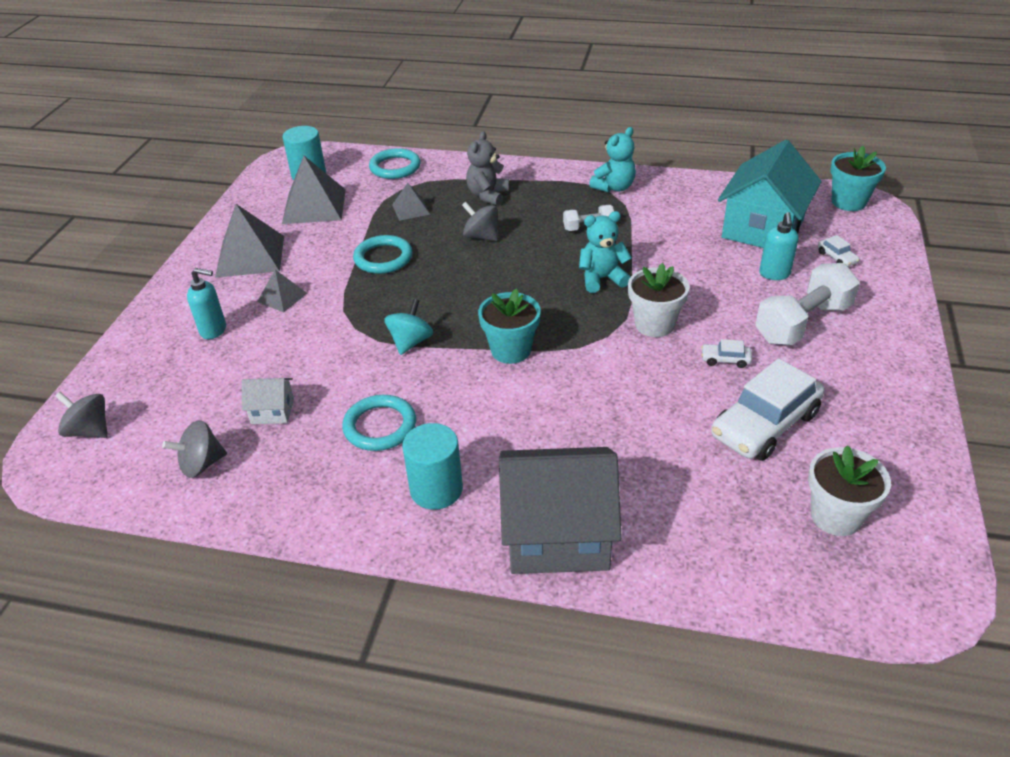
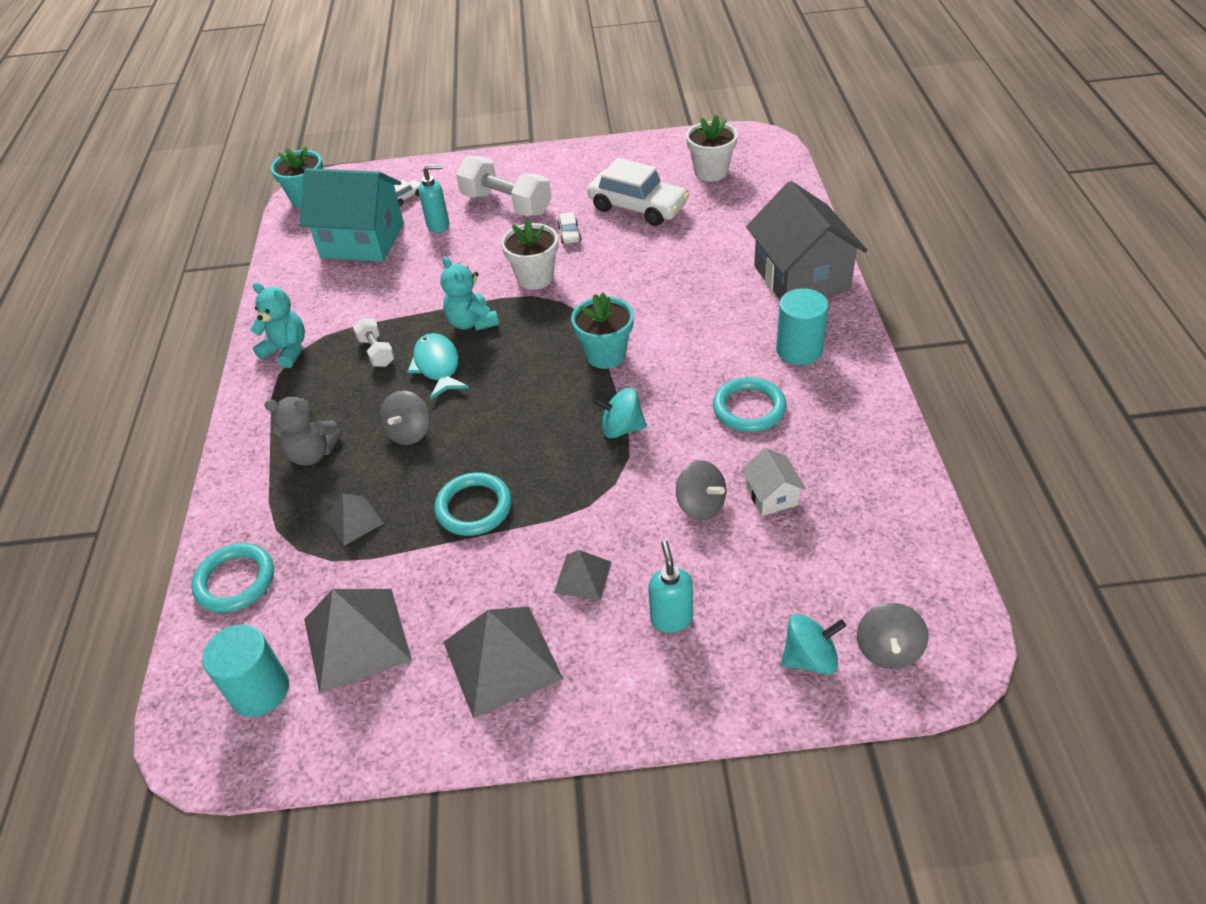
camera: 105 degrees left, 5 degrees up
(123, 388) = (810, 658): none -> turquoise spinning top
(202, 464) = (869, 518): grey spinning top -> grey spinning top (700, 505)
(551, 255) = (437, 366): none -> turquoise fish

